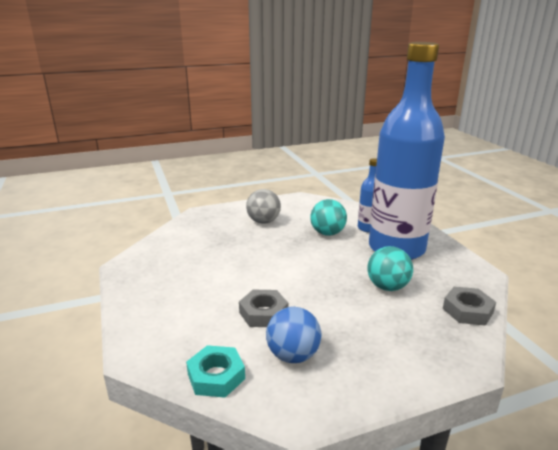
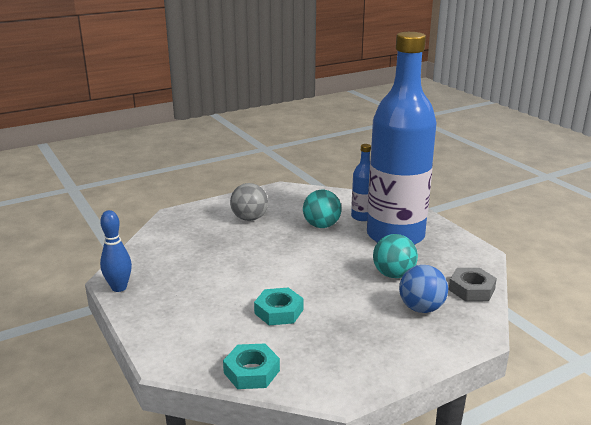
camera: 10 degrees left, 0 degrees up
(125, 274) = (119, 288): none -> blue bowling pin
(263, 313) = (279, 311): grey nut -> turquoise nut
(293, 355) = (318, 346): blue ball -> blue ball (421, 308)

